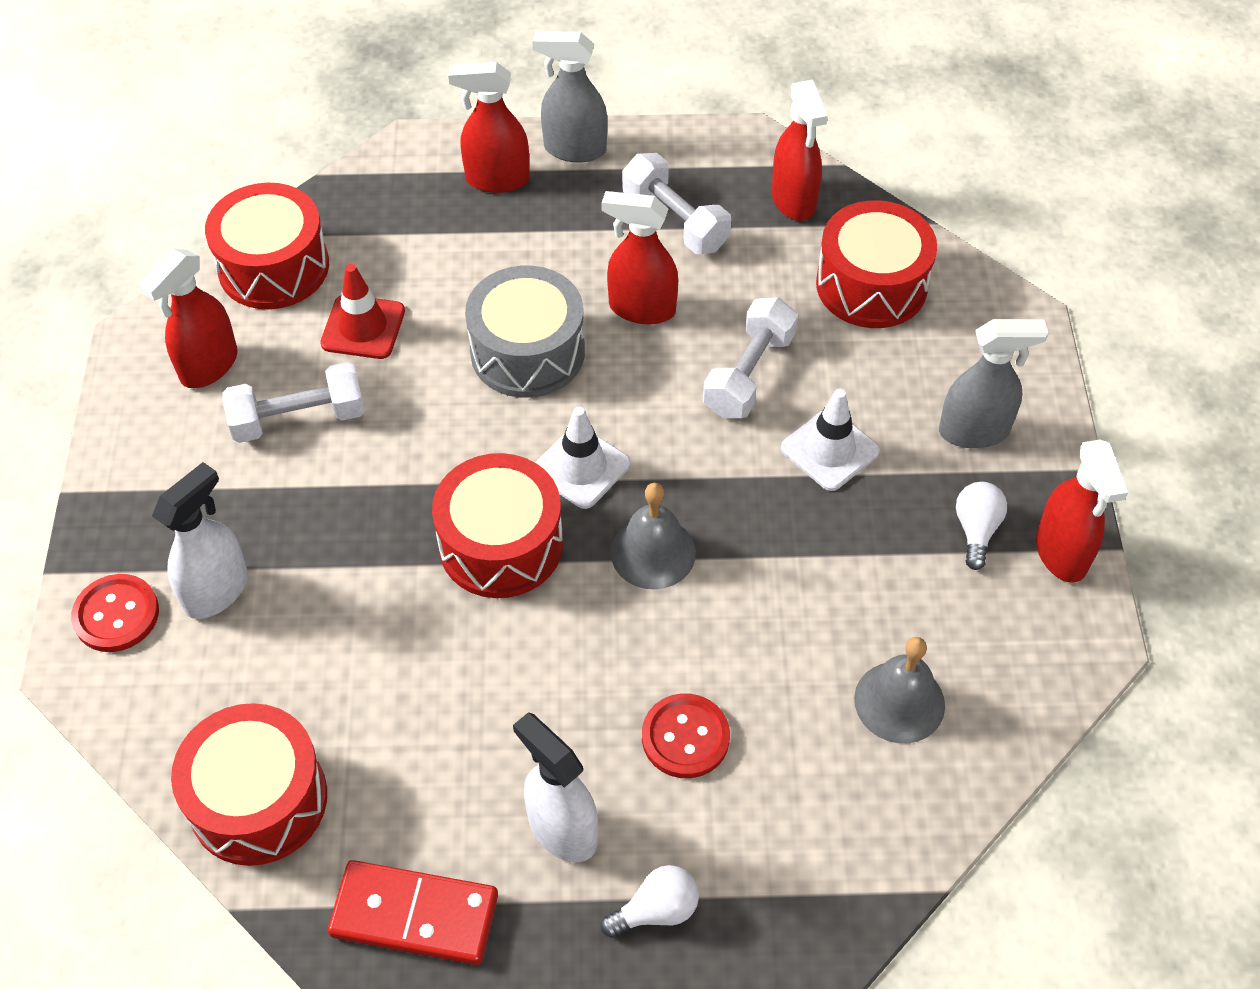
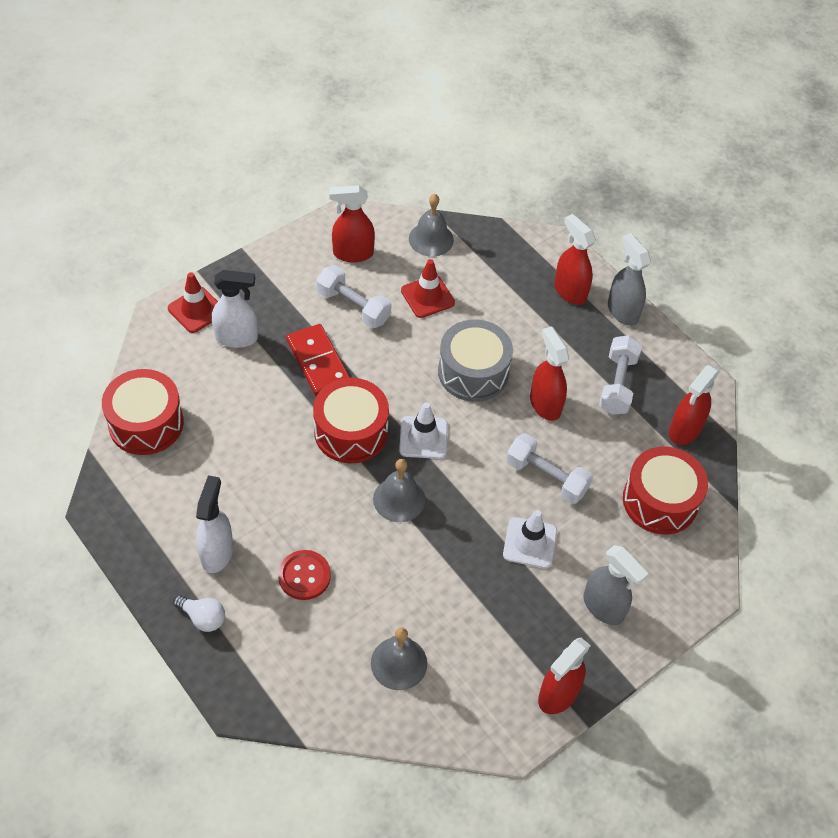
camera: 50 degrees right, 0 degrees up
(116, 615) = (196, 310): red button -> red traffic cone
(274, 267) = (431, 239): red drum -> grey bell
(414, 915) = (132, 519): red domino -> red domino (318, 362)
(749, 374) = (546, 477): white dumbbell -> white dumbbell turned 45 degrees clockwise
(976, 530) = (537, 643): white light bulb -> none

